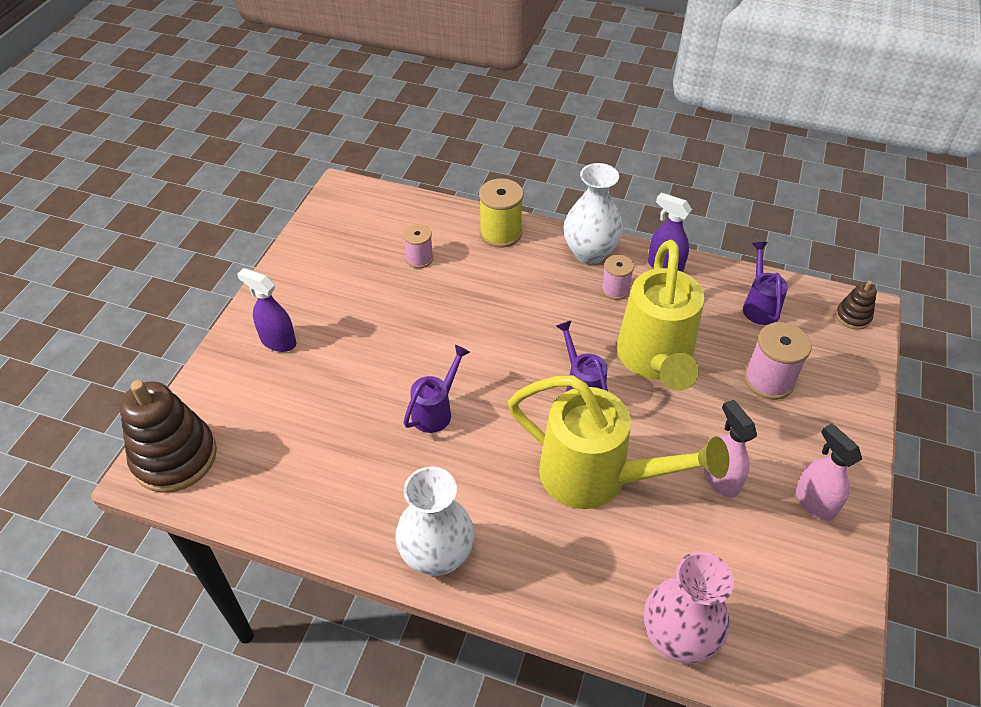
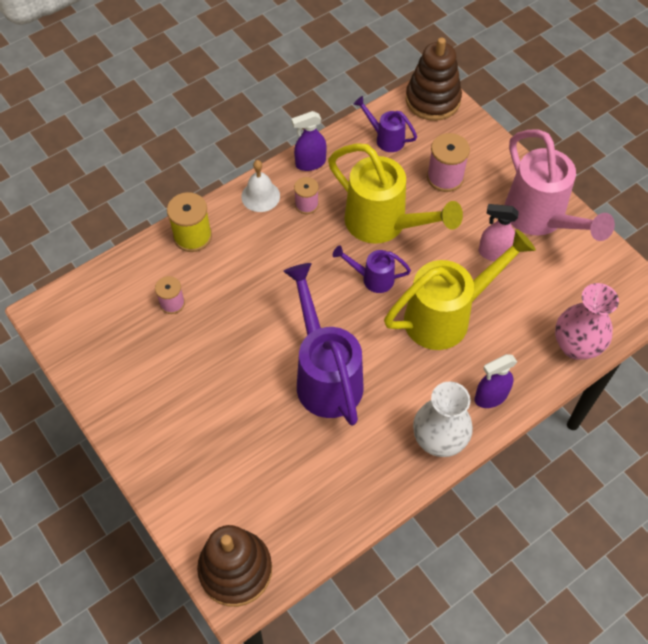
camera: 55 degrees left, 10 degrees up
(278, 341) = (176, 444): purple spray bottle -> purple spray bottle (490, 397)
(436, 410) = (325, 375): purple watering can -> purple watering can, size x2.02
(590, 253) = (260, 196): white vase -> white bell
(814, 502) = (541, 220): pink spray bottle -> pink watering can
(853, 317) = (432, 100): brown stacking toy -> brown stacking toy, size x2.10

